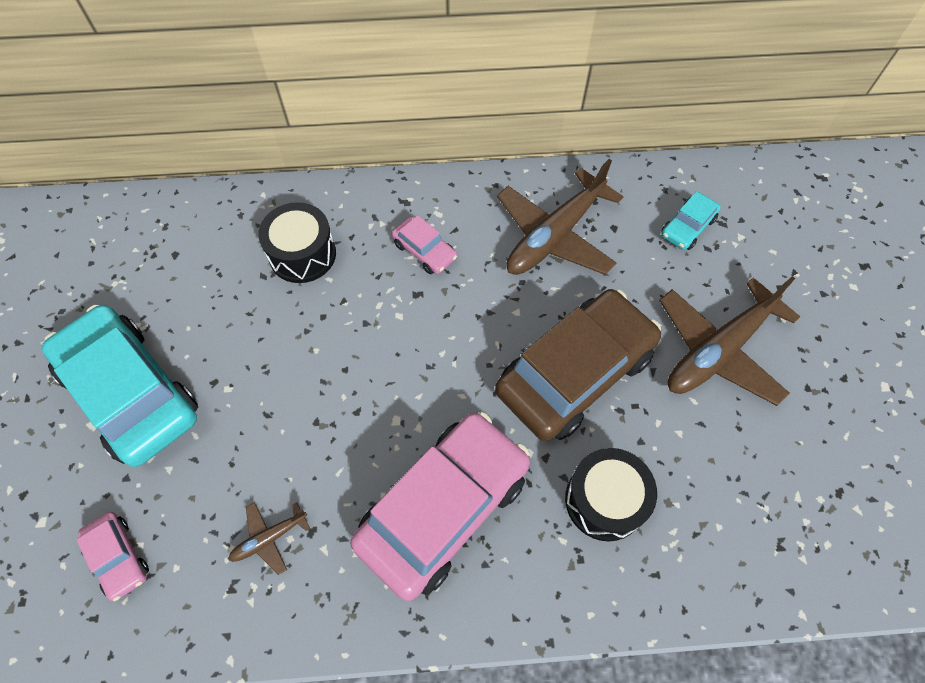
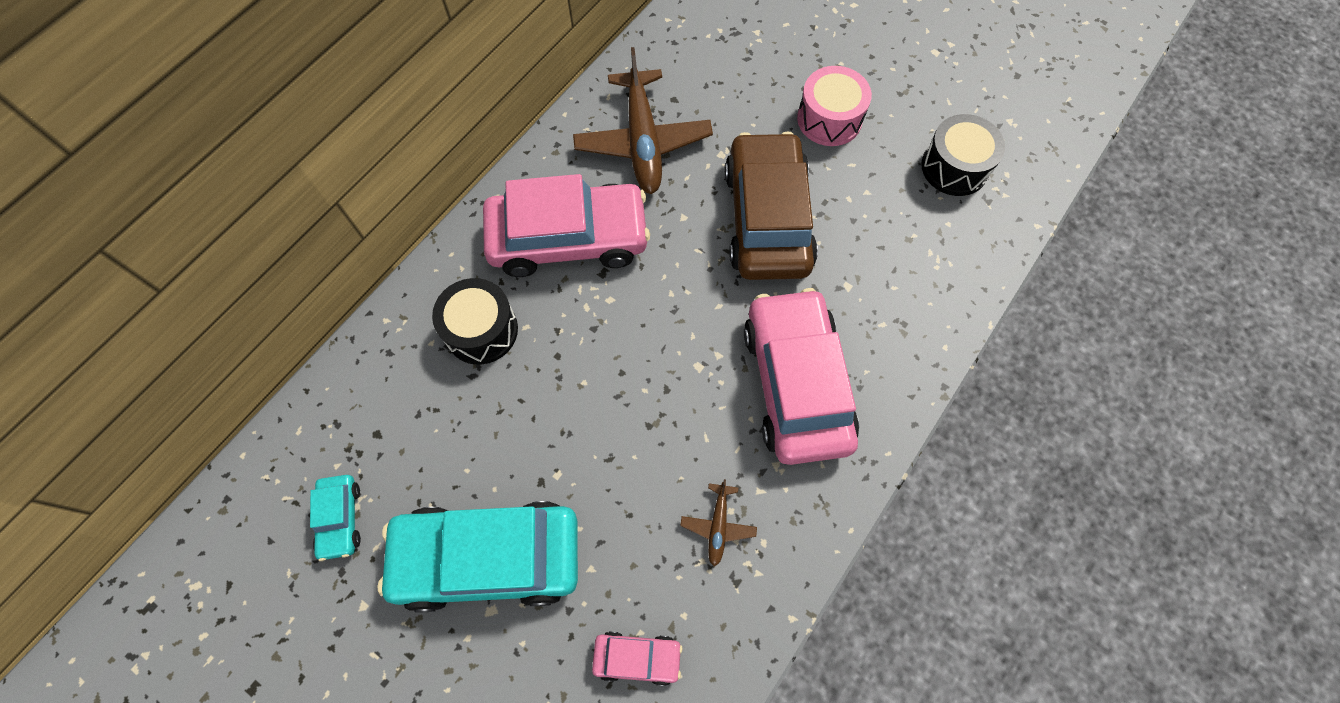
camera: 50 degrees left, 5 degrees up
(425, 251) = (568, 238): pink car -> pink car, size x2.25
(604, 500) = (876, 276): black drum -> black drum (954, 167)
(687, 227) = (718, 55): turquoise car -> turquoise car (340, 518)
(718, 350) = (829, 119): brown plane -> pink drum

